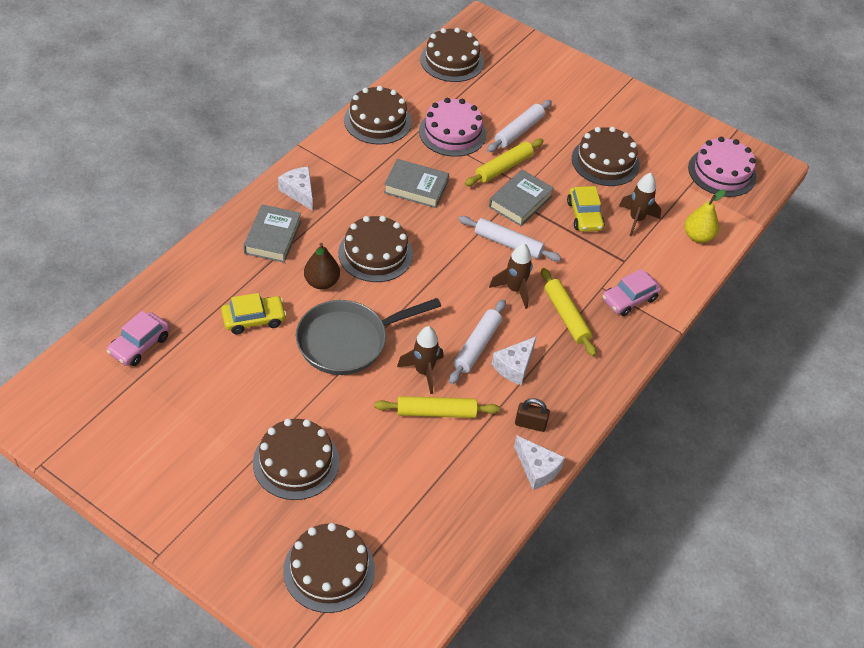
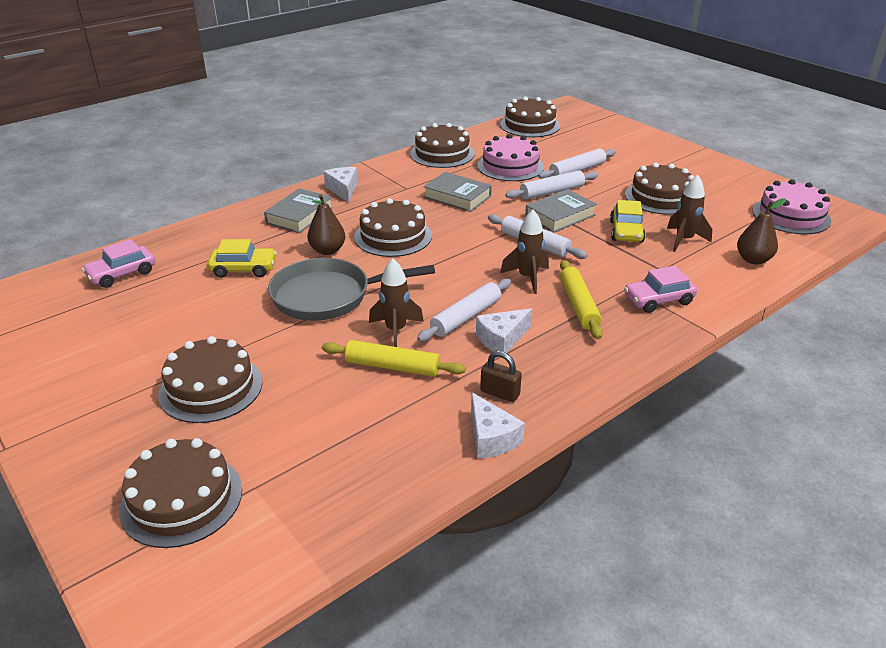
camera: 20 degrees right, 15 degrees down
(503, 167) = (552, 192): yellow rolling pin -> white rolling pin
(697, 236) = (753, 260): yellow pear -> brown pear

